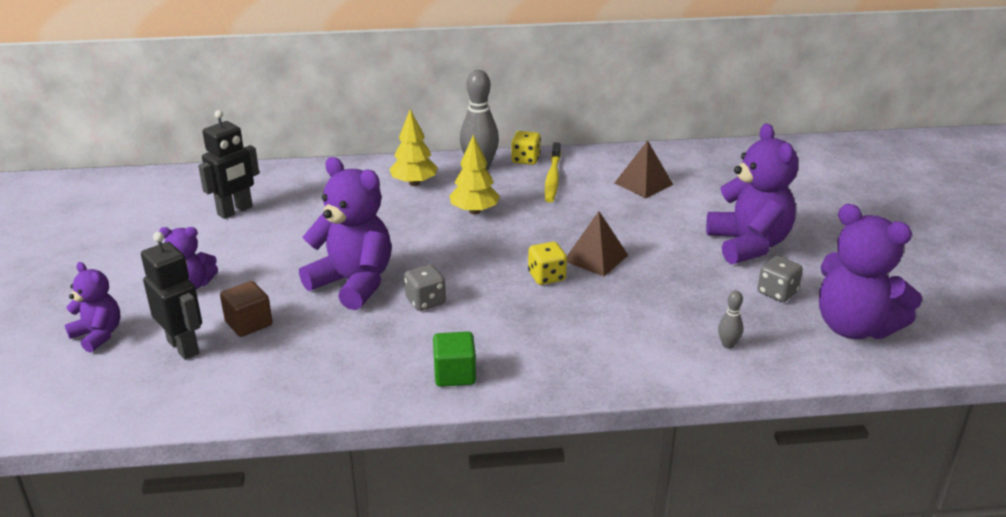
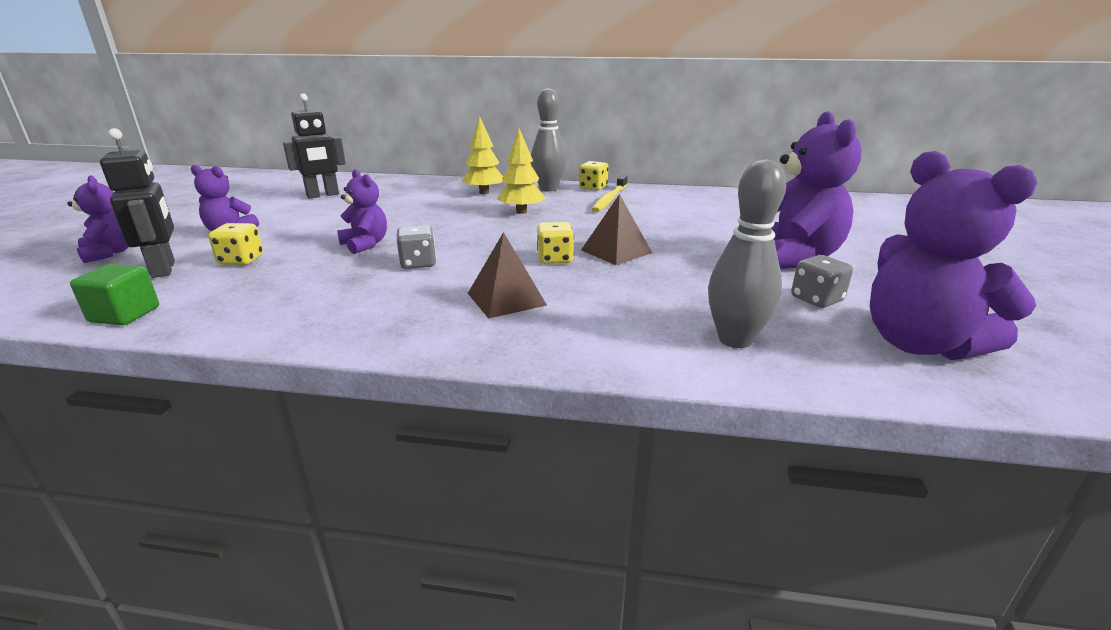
camera: 15 degrees right, 5 degrees down
(249, 323) = (241, 260): brown cube -> yellow dice
(353, 283) = (365, 244): purple teddy bear -> purple teddy bear, size x0.56
(455, 374) = (389, 323): green cube -> green cube (125, 314)
(643, 184) = (695, 209): brown pyramid -> brown pyramid (506, 299)
(728, 345) = (735, 339): grey bowling pin -> grey bowling pin, size x2.11

